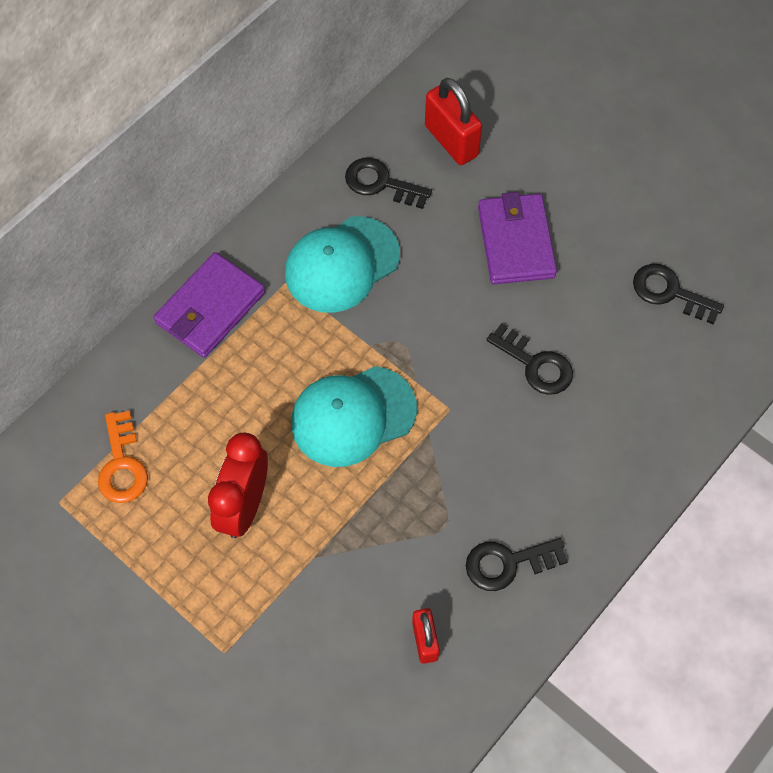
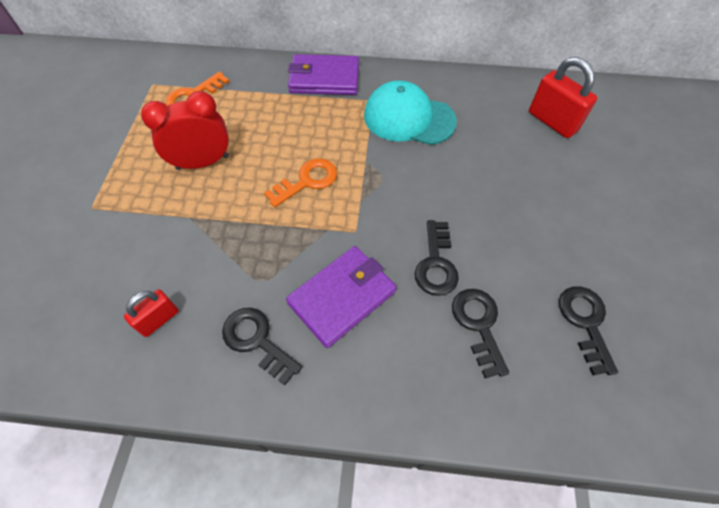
camera: 55 degrees right, 5 degrees down
(353, 416) = (307, 181): turquoise cap -> orange key
(381, 183) = (483, 105): black key -> black key (478, 325)
(451, 141) = (552, 122): red padlock -> red padlock turned 60 degrees counterclockwise
(516, 242) = (519, 196): purple wallet -> purple wallet (342, 297)

